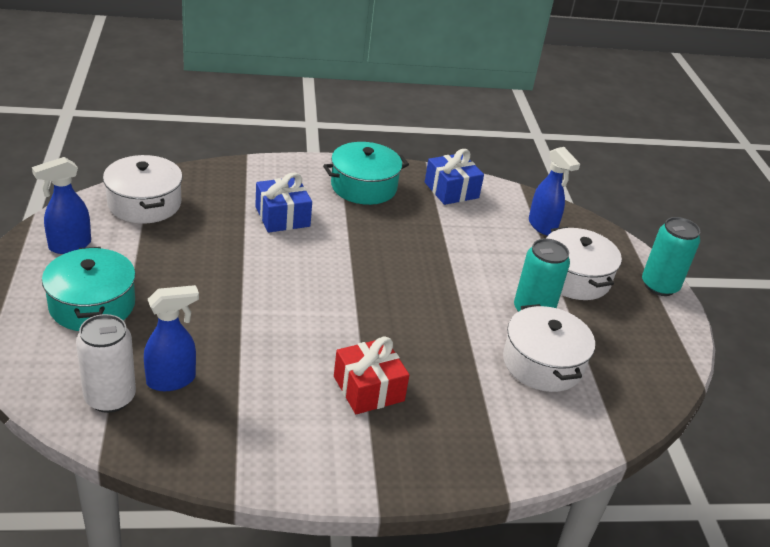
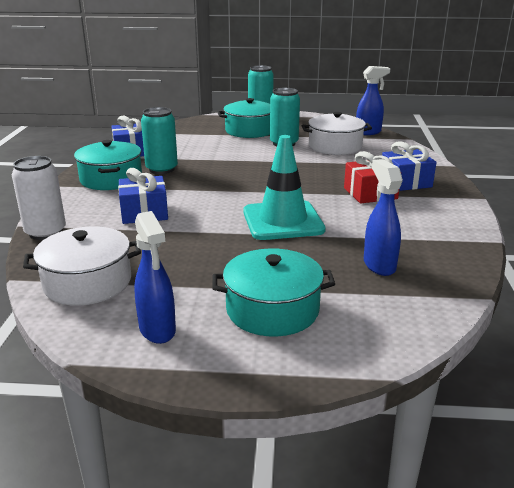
camera: 75 degrees left, 10 degrees down
(110, 397) = (409, 295): white can -> white can (45, 232)
(274, 310) = (283, 221): none -> turquoise traffic cone
(402, 216) = (161, 169): none -> turquoise can
(419, 429) = (405, 182): none -> blue gift
(542, 226) = (190, 132): blue spray bottle -> blue spray bottle (368, 132)
(574, 277) = (250, 131): white pot -> turquoise pot

